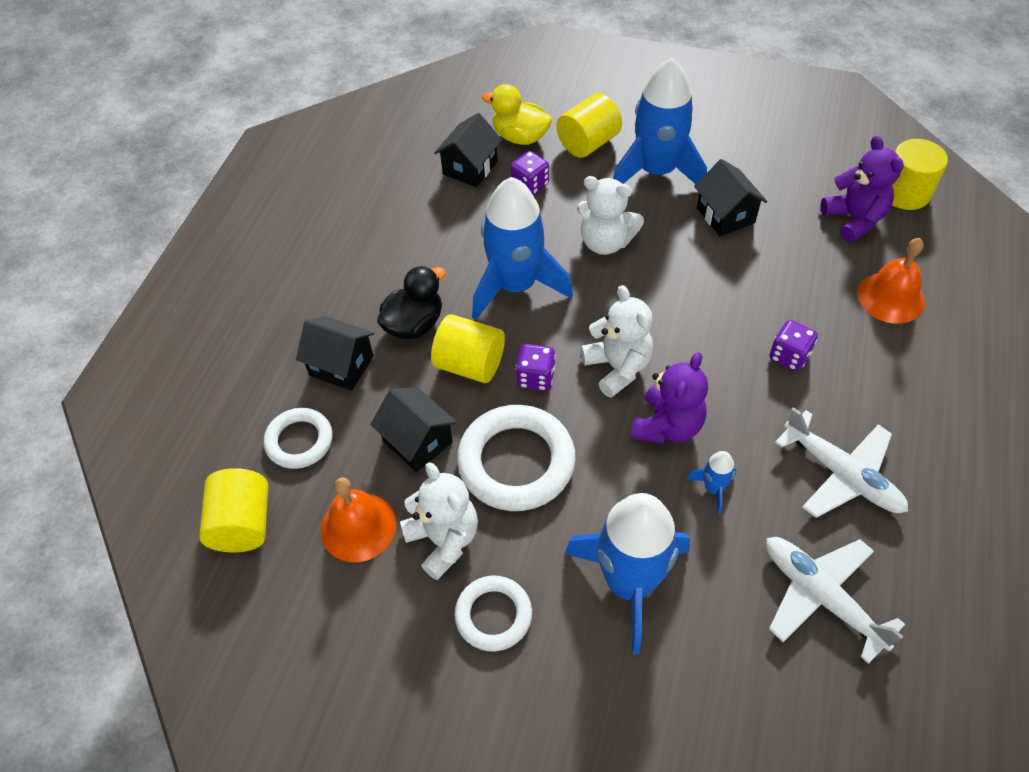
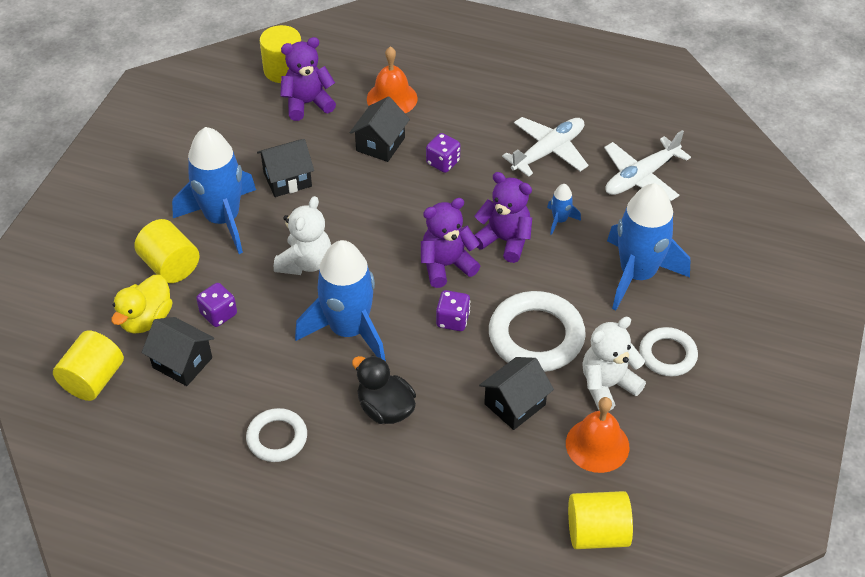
camera: 90 degrees left, 5 degrees down
(299, 441) = (512, 495): white ring -> white ring (277, 438)
(341, 365) = (429, 466): black house -> black house (380, 144)
(470, 364) = (435, 366): yellow cylinder -> yellow cylinder (93, 379)
(617, 367) = (446, 265): white teddy bear -> purple teddy bear

